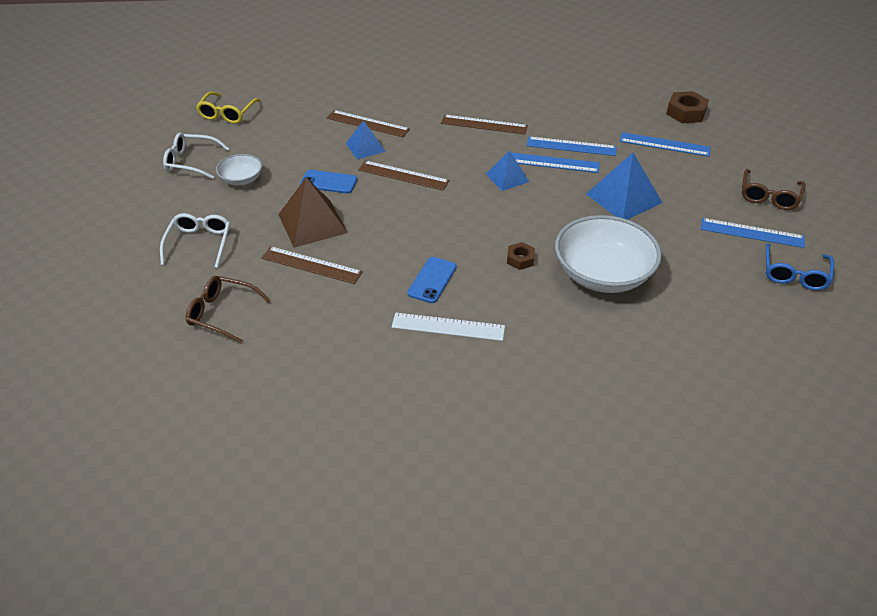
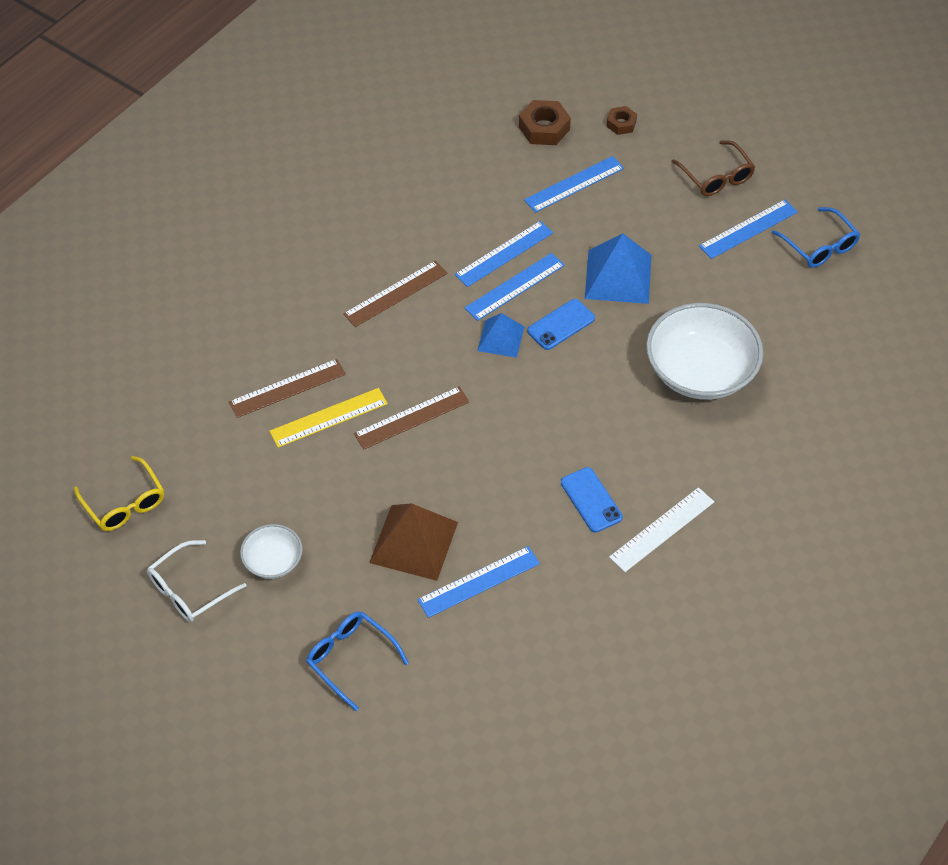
camera: 50 degrees left, 10 degrees up
(199, 244) = (351, 659): white glasses -> blue glasses
(223, 313) = (482, 695): brown glasses -> none
(311, 265) = (478, 581): brown ruler -> blue ruler
(329, 182) = (358, 487): blue phone -> blue phone (561, 324)
(365, 147) = (329, 418): blue pyramid -> yellow ruler
(520, 259) = (626, 415): brown nut -> brown nut (621, 124)

